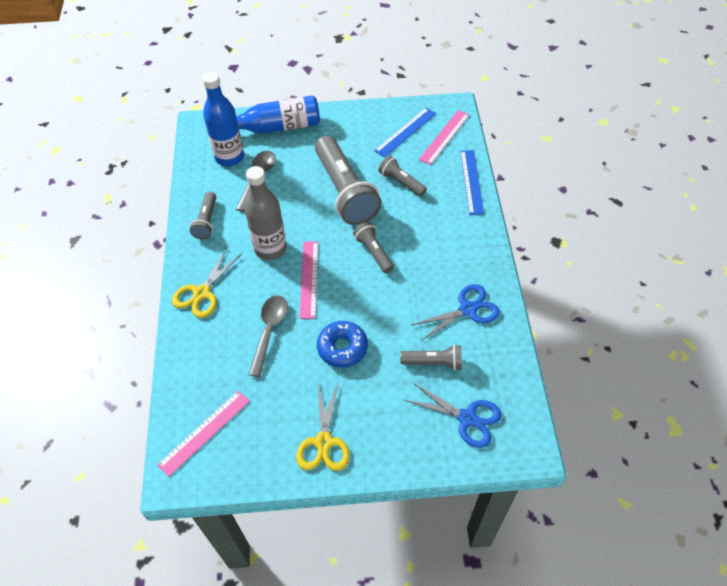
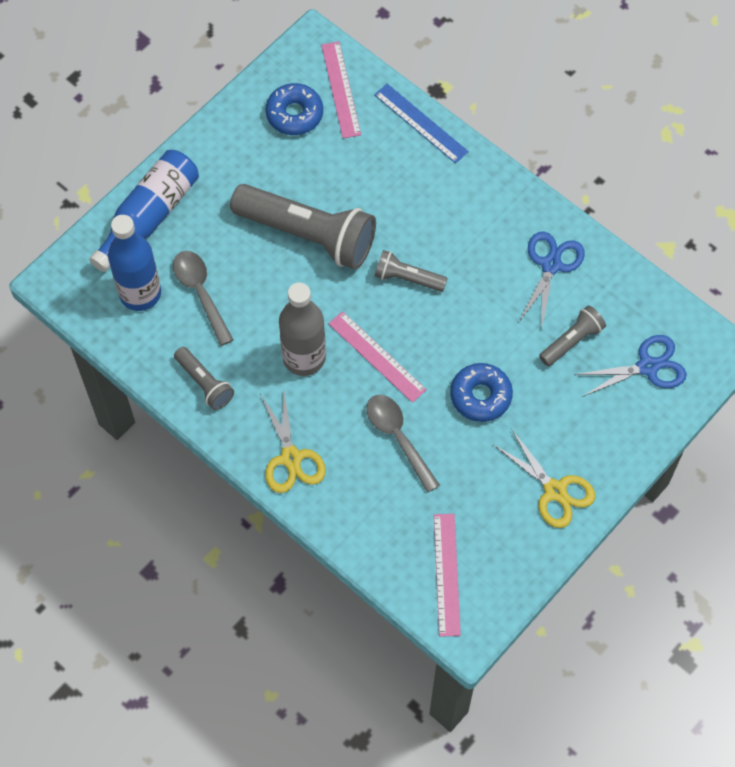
camera: 45 degrees left, 10 degrees up
(401, 182) = (353, 179): grey flashlight -> none
(405, 132) = (294, 114): blue ruler -> blue donut

